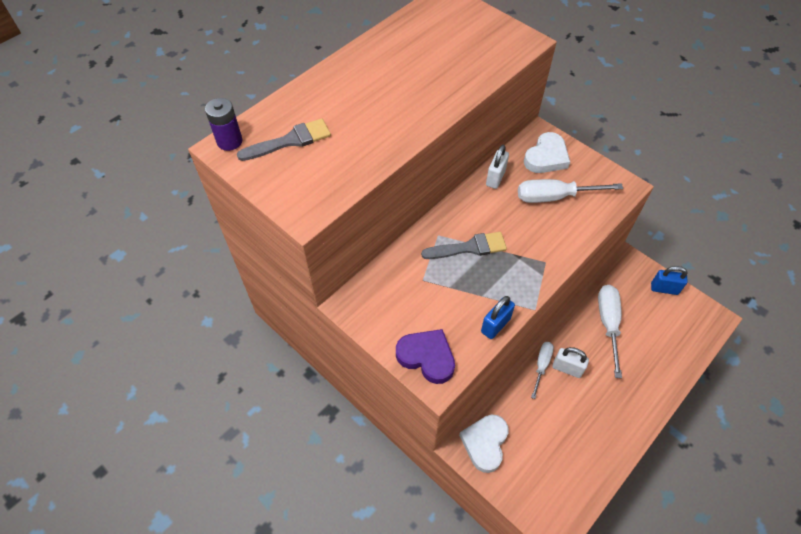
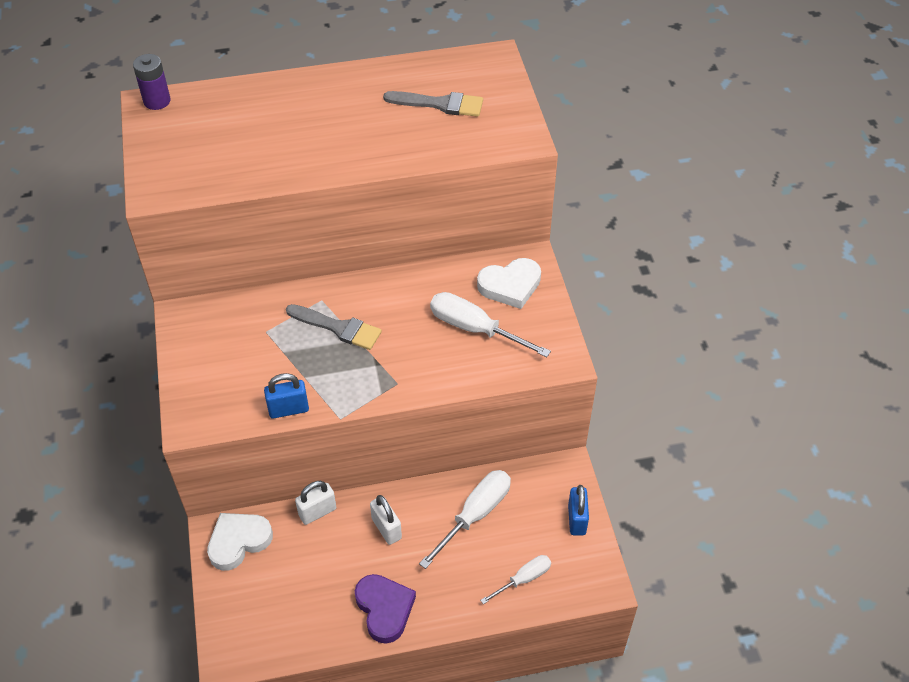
camera: 35 degrees right, 5 degrees down
(290, 141) = (205, 125): grey brush -> grey brush (440, 104)
(427, 357) = (201, 398): purple heart -> purple heart (384, 609)
(495, 178) = (434, 278): white padlock -> white padlock (317, 512)
(541, 365) = (364, 509): white screwdriver -> white screwdriver (524, 578)
(664, 289) = (576, 519): blue padlock -> blue padlock turned 45 degrees clockwise

